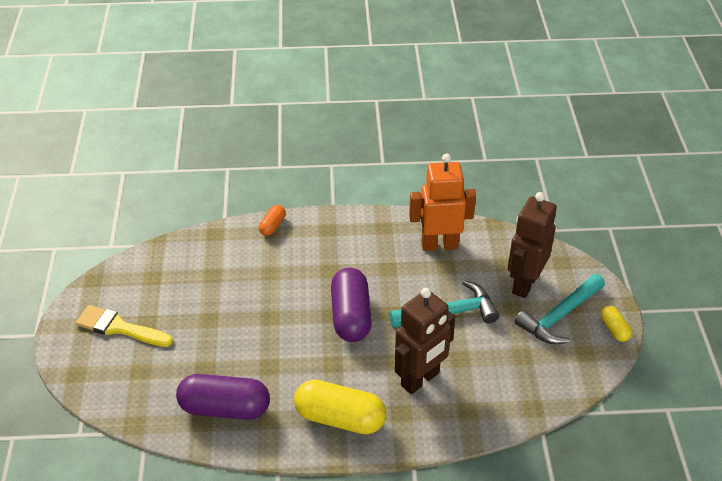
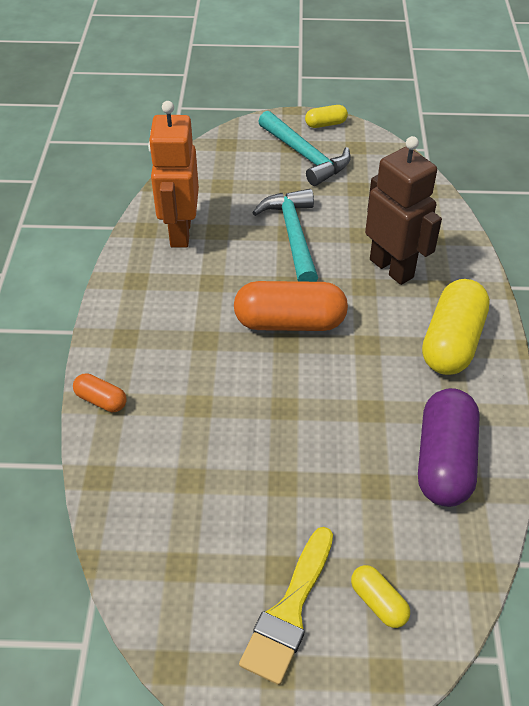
camera: 85 degrees left, 5 degrees up
(121, 370) = (378, 602): none -> yellow capsule
(351, 316) = (290, 322): purple capsule -> orange capsule
(524, 284) = (255, 174): brown robot -> none

